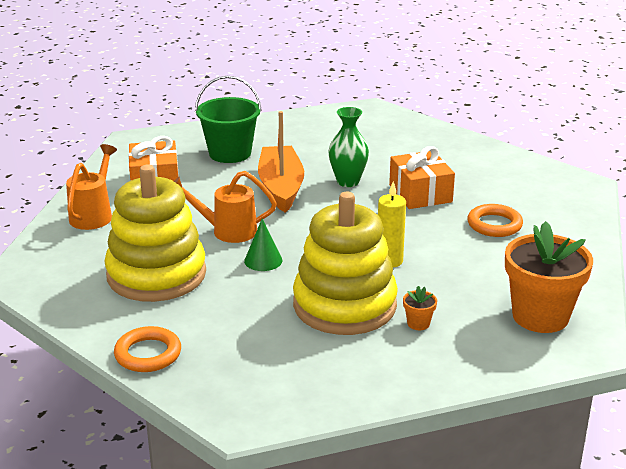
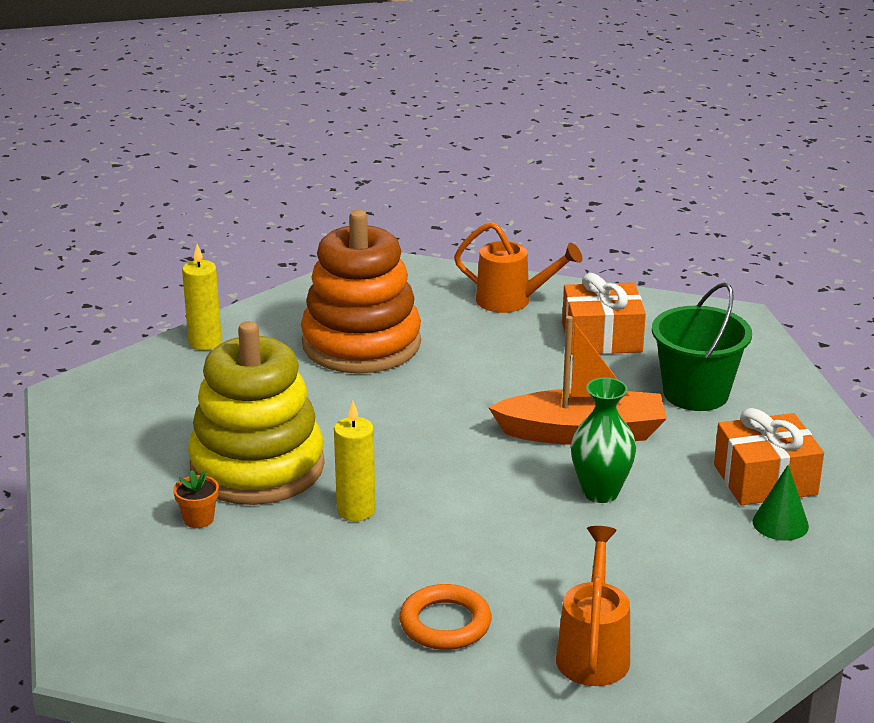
camera: 95 degrees right, 0 degrees up
(148, 354) = (205, 342): orange ring -> yellow candle
(156, 274) = (361, 344): yellow stacking toy -> orange stacking toy
(228, 231) = (458, 390): orange watering can -> orange watering can (593, 652)
(263, 260) = (378, 413): green cone -> green cone (780, 523)
(420, 193) = (557, 559): orange gift -> orange gift (765, 480)
(540, 316) = (179, 626): orange flower pot -> none

